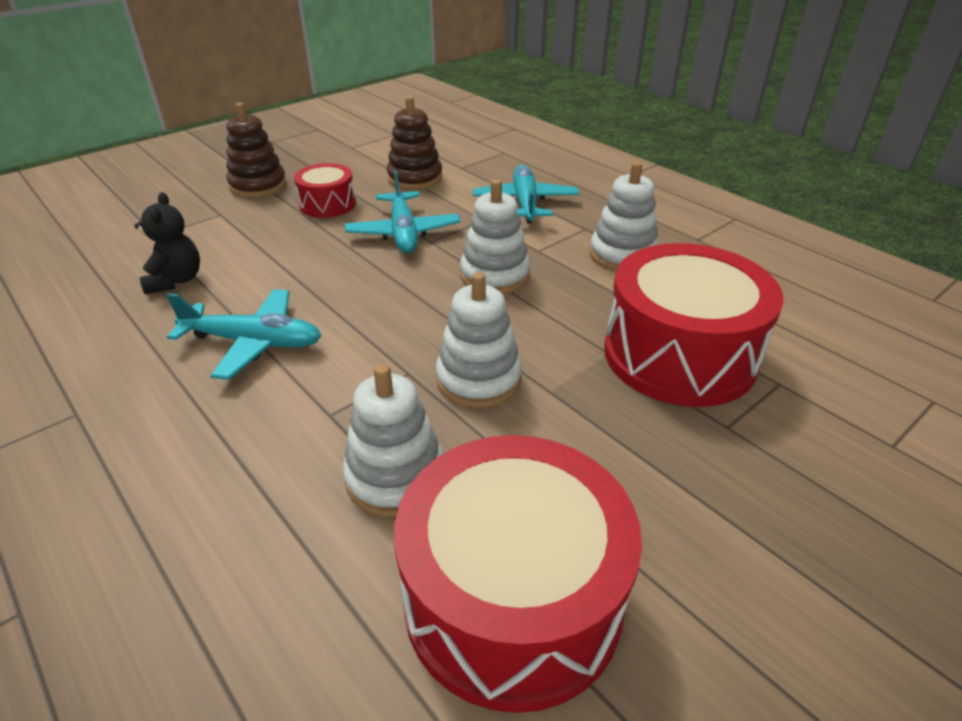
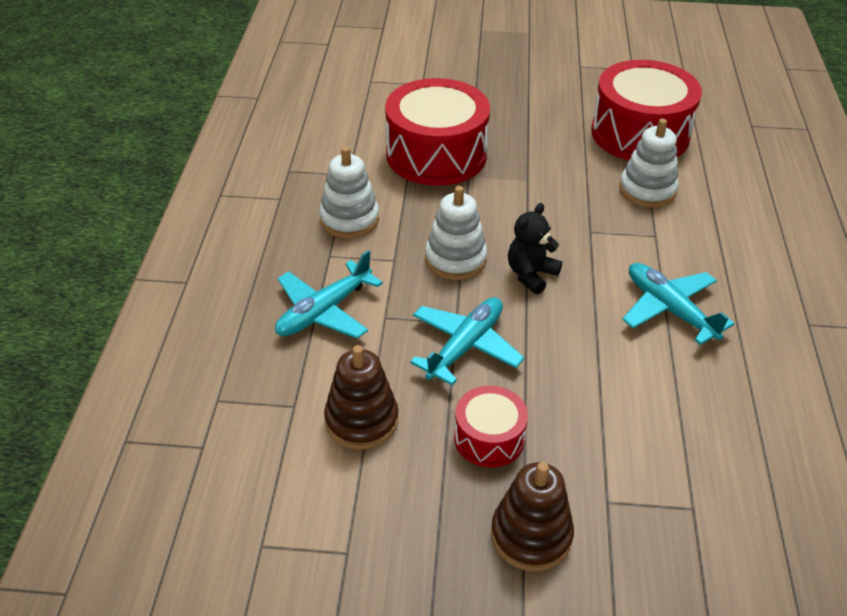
camera: 135 degrees left, 5 degrees up
(175, 281) = (699, 415): black teddy bear -> black teddy bear (531, 275)
(478, 379) = (556, 205): white stacking toy -> none

